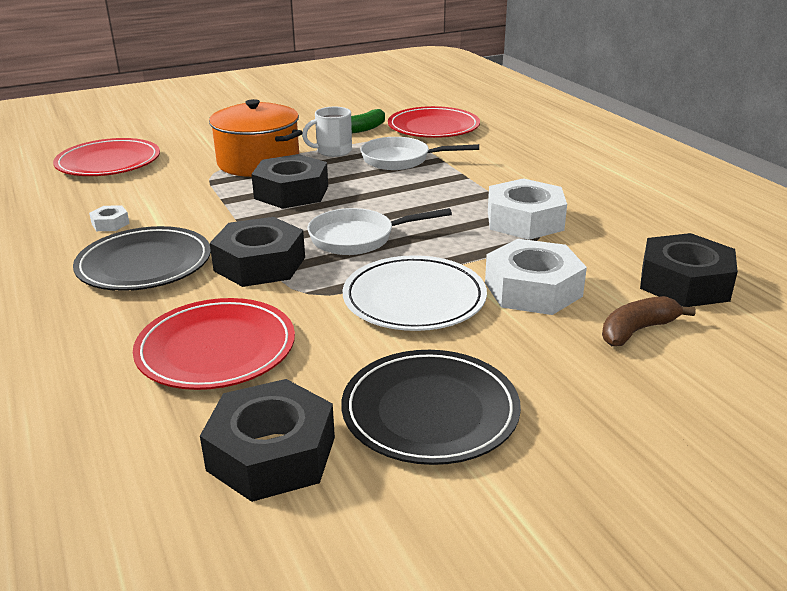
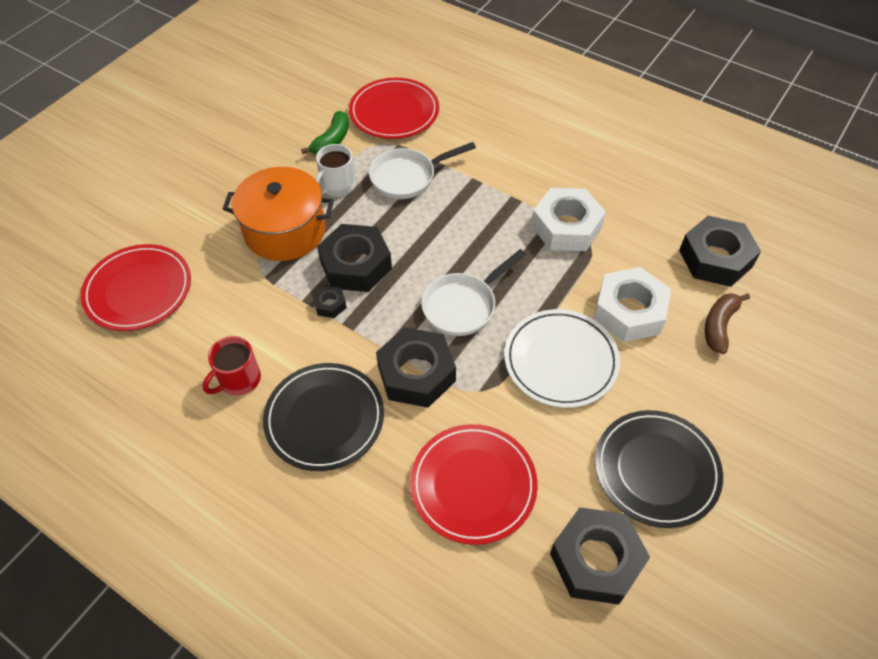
camera: 30 degrees left, 25 degrees up
(110, 224) = (239, 380): white nut -> red mug
(240, 206) = (330, 305): none -> black nut

